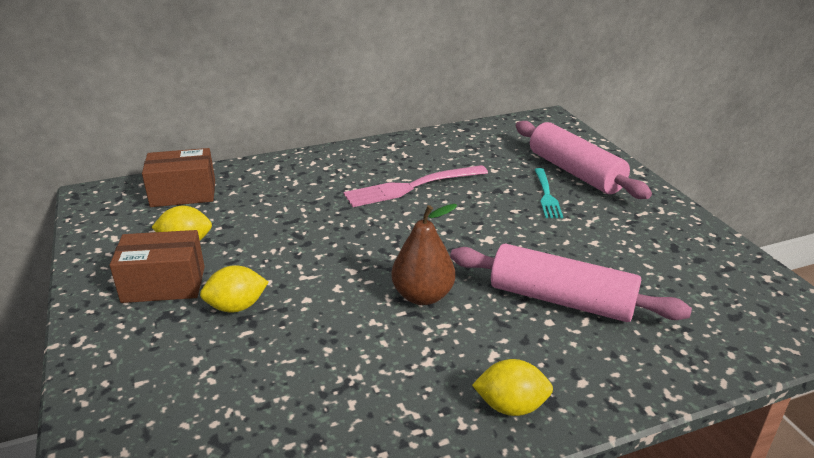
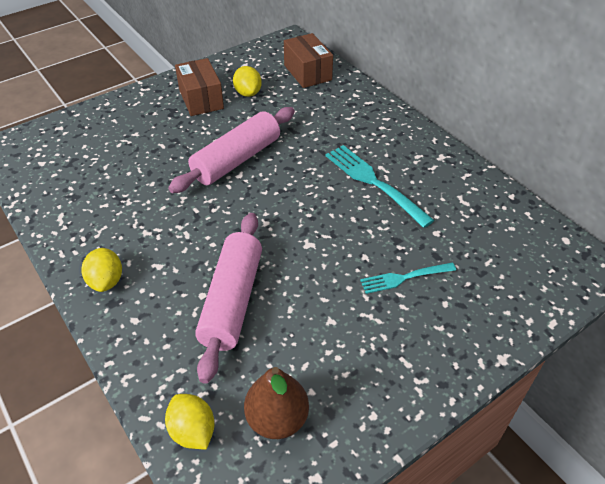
camera: 75 degrees right, 15 degrees up
(237, 307) = (185, 134): yellow lemon -> yellow lemon (193, 431)
(411, 187) = (374, 182): pink fork -> turquoise fork
(423, 296) = (217, 217): brown pear -> brown pear (277, 419)
(575, 172) = (467, 298): pink rolling pin -> pink rolling pin (236, 159)

